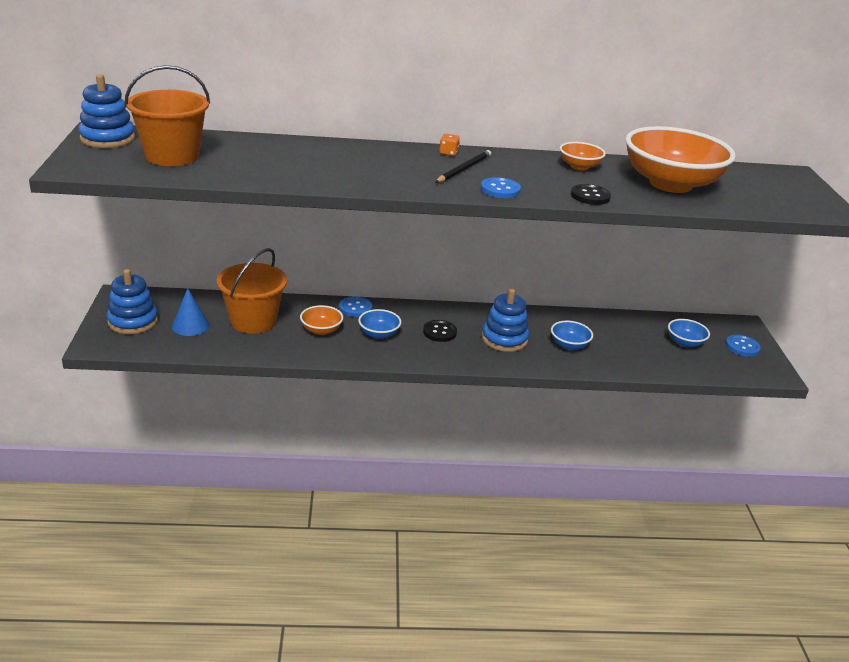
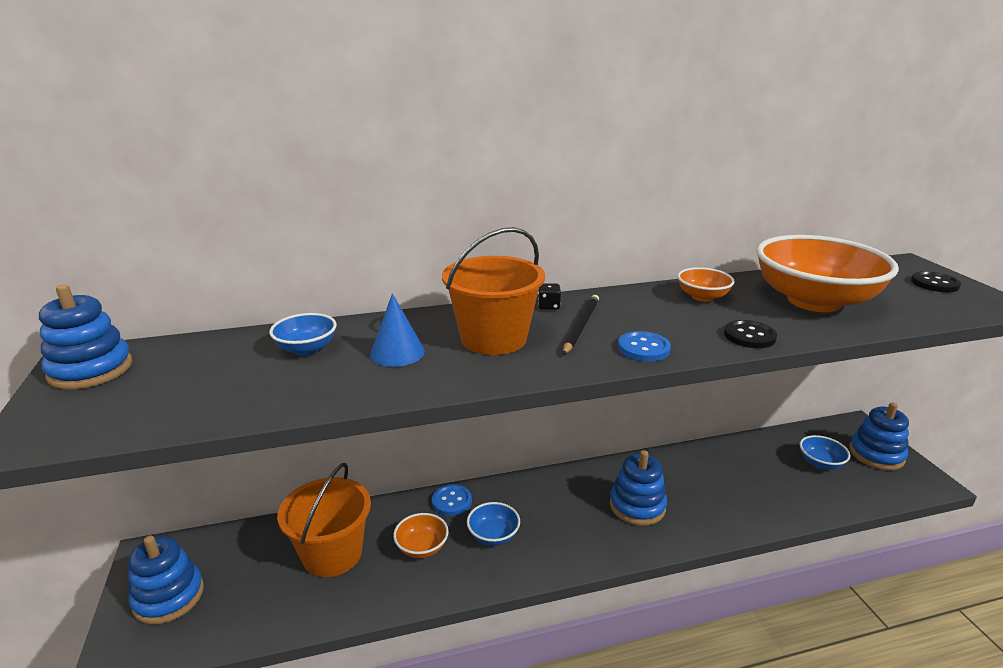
camera: 10 degrees left, 5 degrees down
(172, 156) = (191, 382): orange bucket -> orange bucket (493, 339)
(190, 325) = (250, 583): blue cone -> blue cone (397, 352)
(439, 332) = (561, 514): black button -> black button (934, 283)
(448, 153) = (549, 306): orange dice -> black dice
(569, 345) = (709, 497): blue bowl -> blue bowl (306, 348)
(742, 347) = (876, 454): blue button -> blue stacking toy

